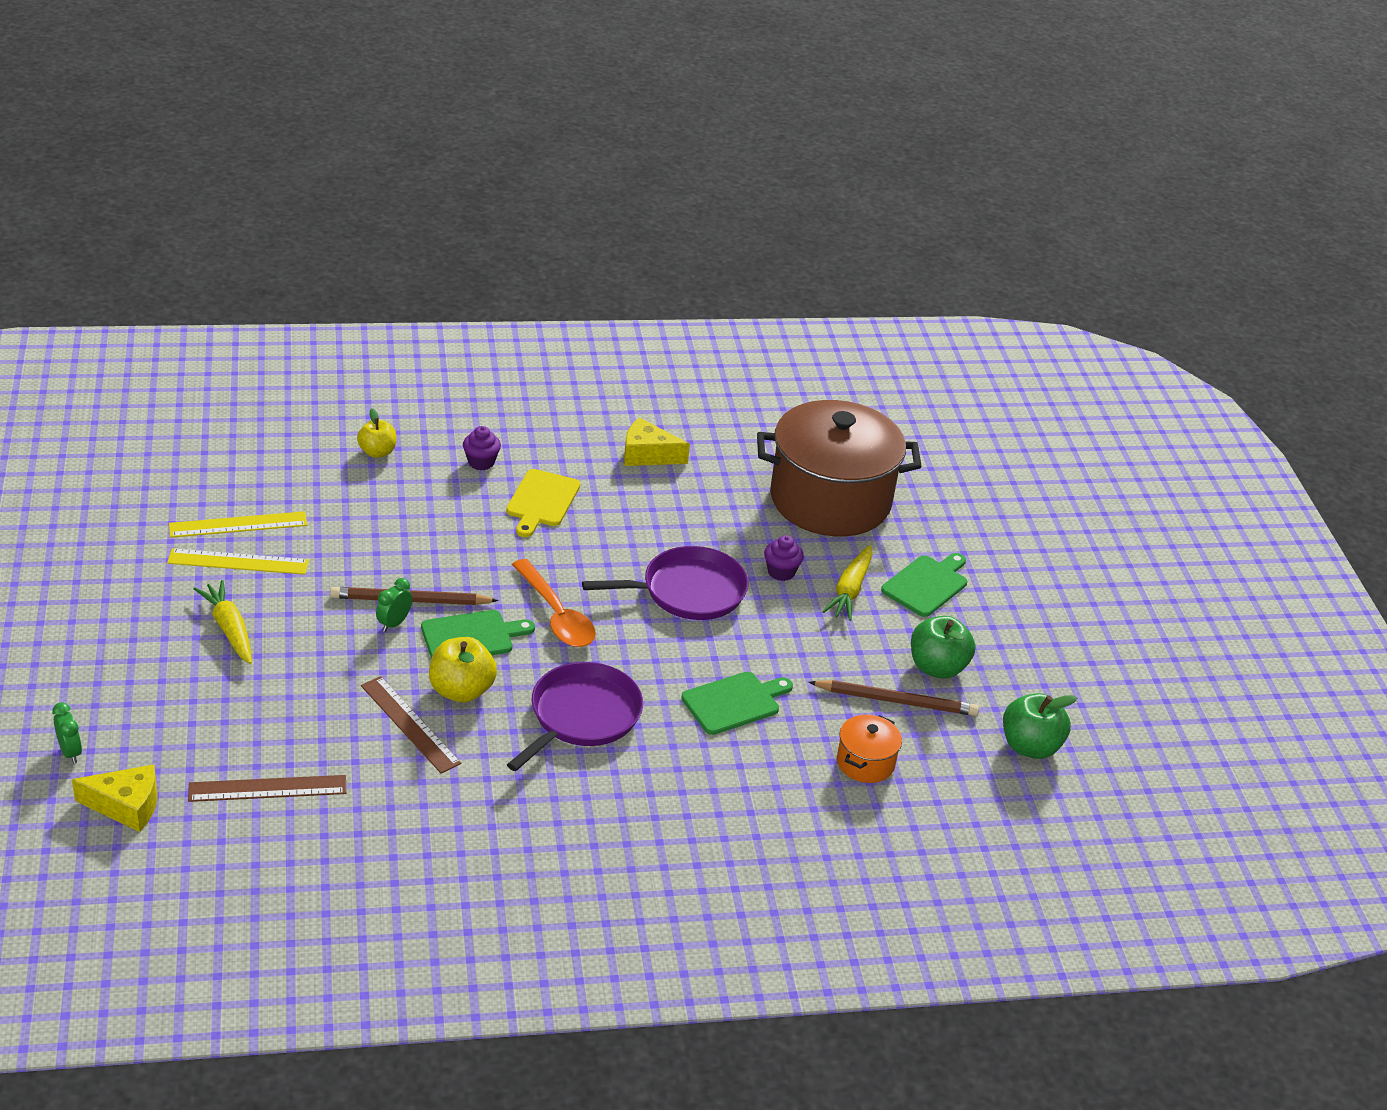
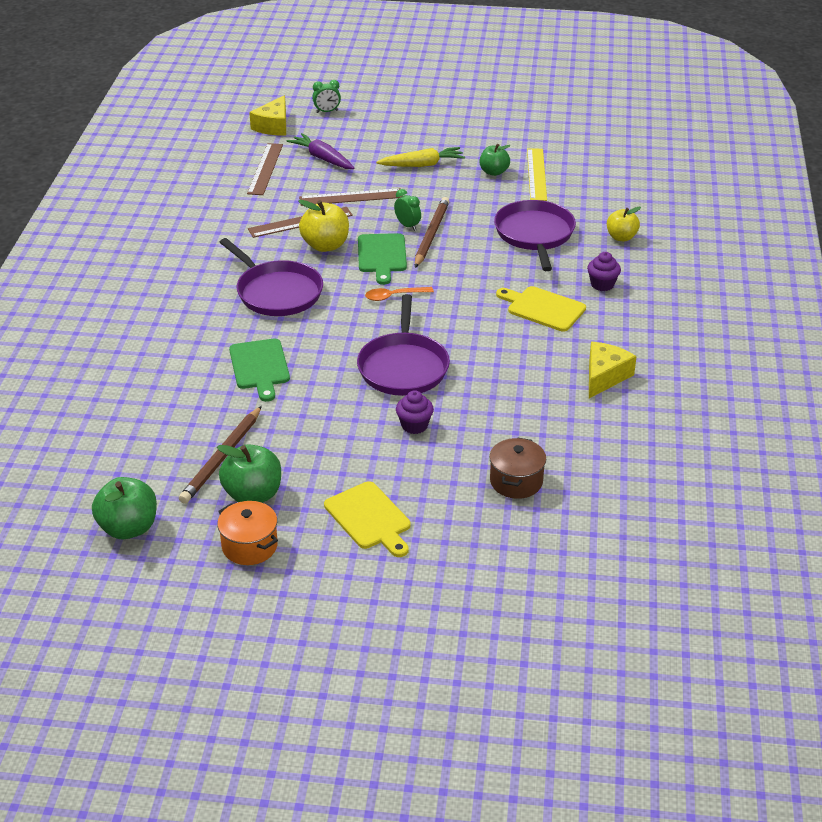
camera: 110 degrees right, 0 degrees up
(226, 732) = (322, 158): none -> purple carrot
(238, 561) = (494, 172): yellow ruler -> green apple
(332, 686) = (351, 197): none -> brown ruler
(388, 517) = (535, 234): none -> purple pan
(556, 615) = (394, 296): orange spoon -> orange spoon, size x0.57
(830, 500) = (516, 481): brown pot -> brown pot, size x0.42
(850, 590) = (376, 463): yellow carrot -> none
(865, 762) = (160, 422): orange pot -> orange pot (249, 546)
(926, 584) = (369, 518): green cutting board -> yellow cutting board

